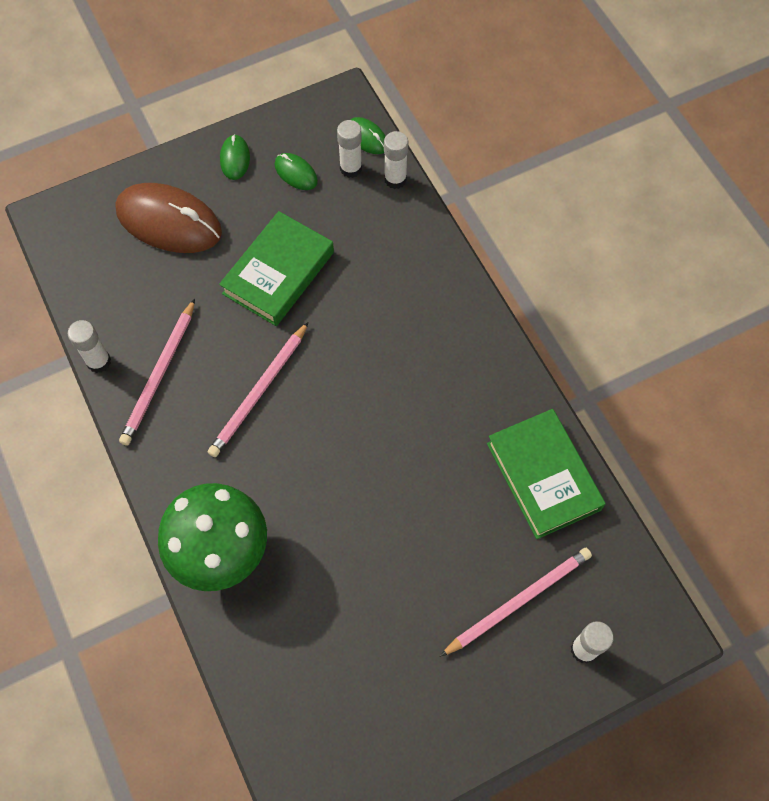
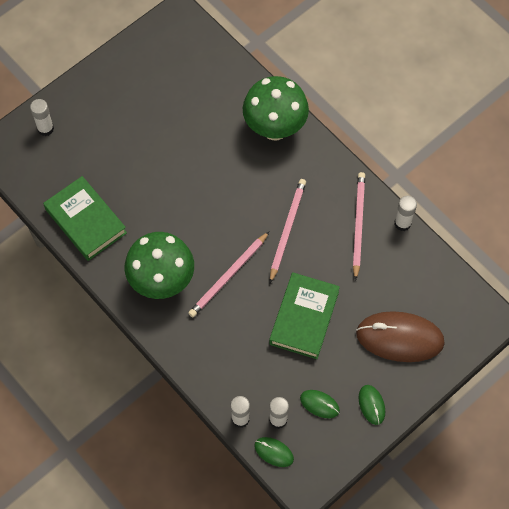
camera: 165 degrees right, 0 degrees up
(452, 363) = (162, 282): none -> green mushroom
(518, 601) = (88, 145): pink pencil -> pink pencil (228, 276)

